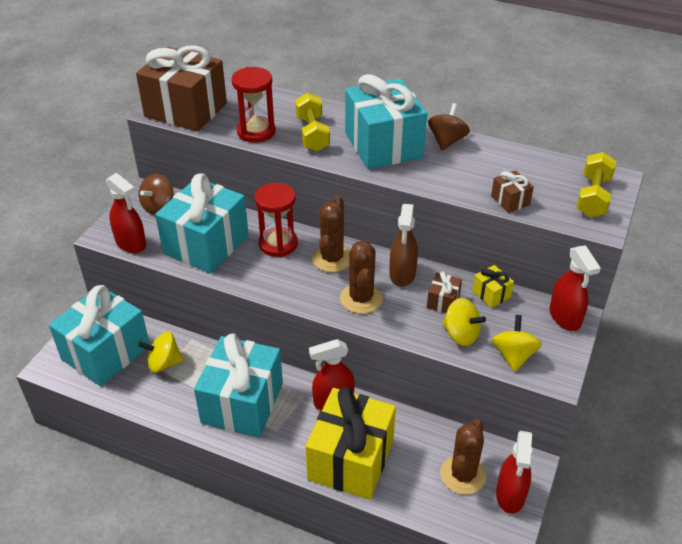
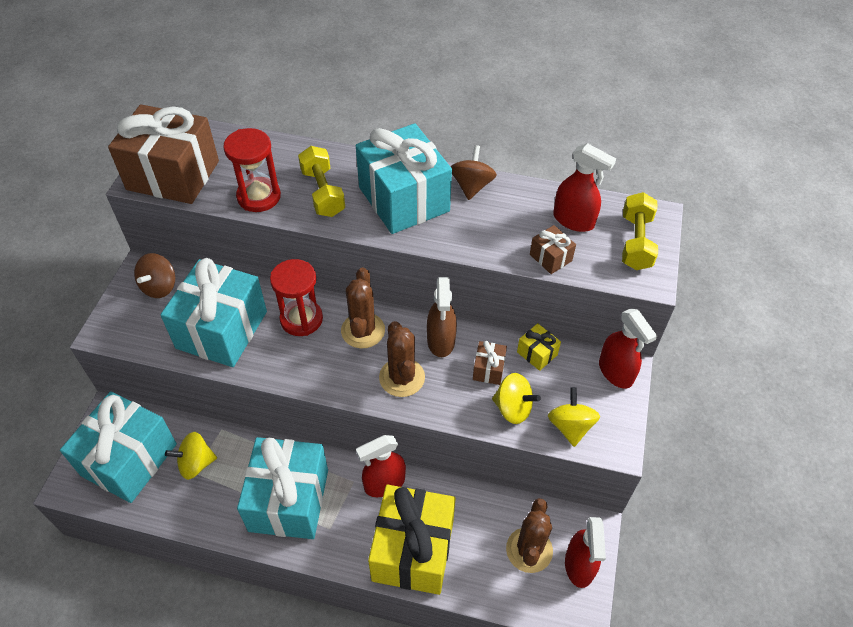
camera: 10 degrees left, 10 degrees up
(131, 243) = (136, 339): red spray bottle -> red spray bottle (573, 220)

